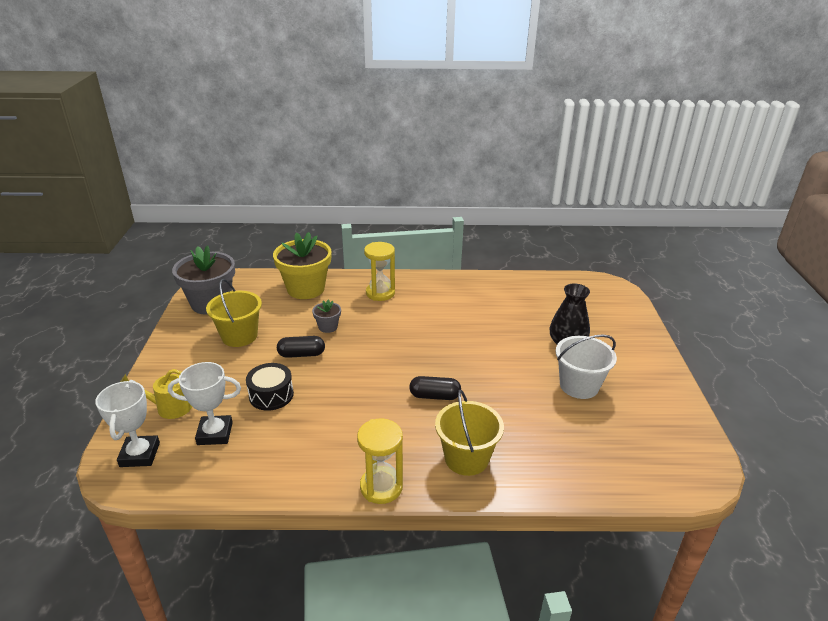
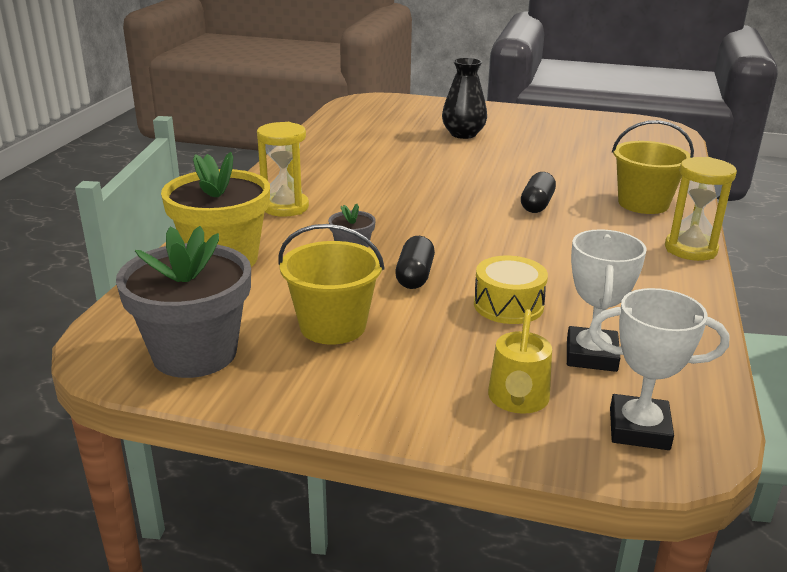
camera: 75 degrees left, 5 degrees down
(271, 395) = (508, 305): black drum -> yellow drum
(579, 386) = (536, 142): white bucket -> none

